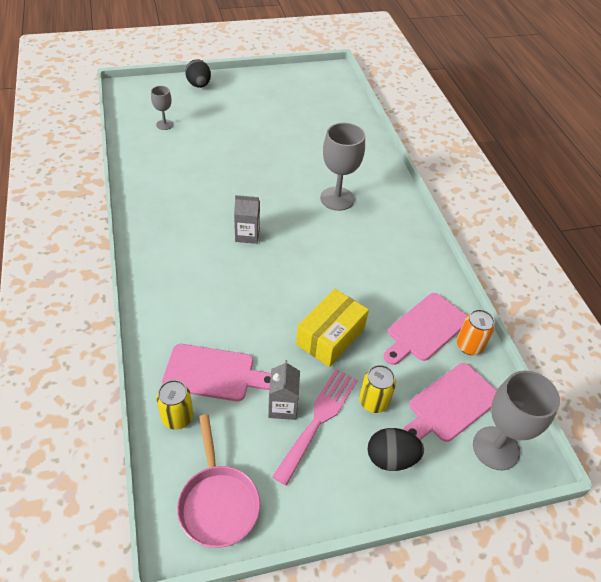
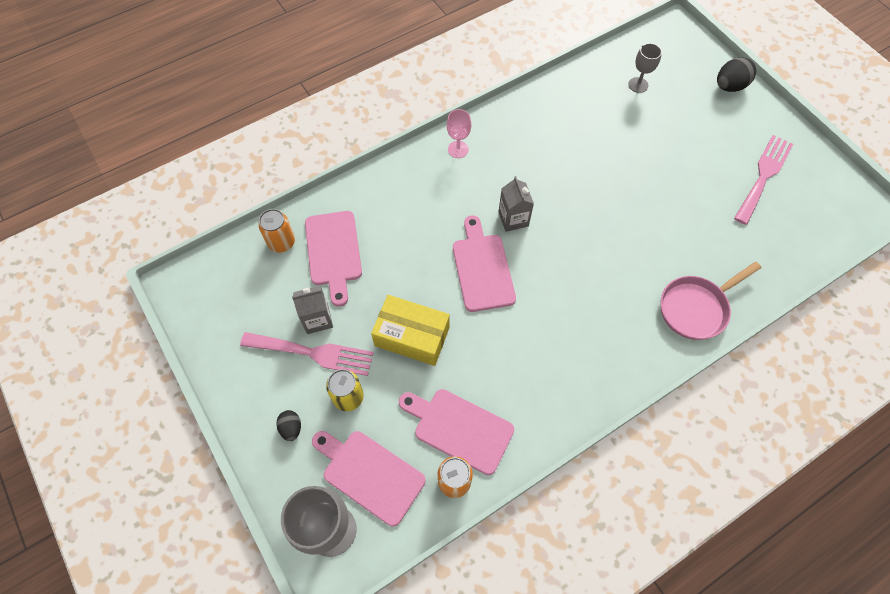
camera: 75 degrees right, 15 degrees up
(154, 247) = (458, 149): none -> pink goblet
(177, 417) = (281, 242): yellow can -> orange can
(218, 503) = (214, 300): pink pan -> pink pan (696, 308)
(283, 100) = (763, 175): none -> pink fork
(285, 269) = (482, 268): none -> pink cutting board
(337, 199) = (616, 286): grey goblet -> none
(391, 458) = (291, 428): black egg -> black egg, size x0.59

